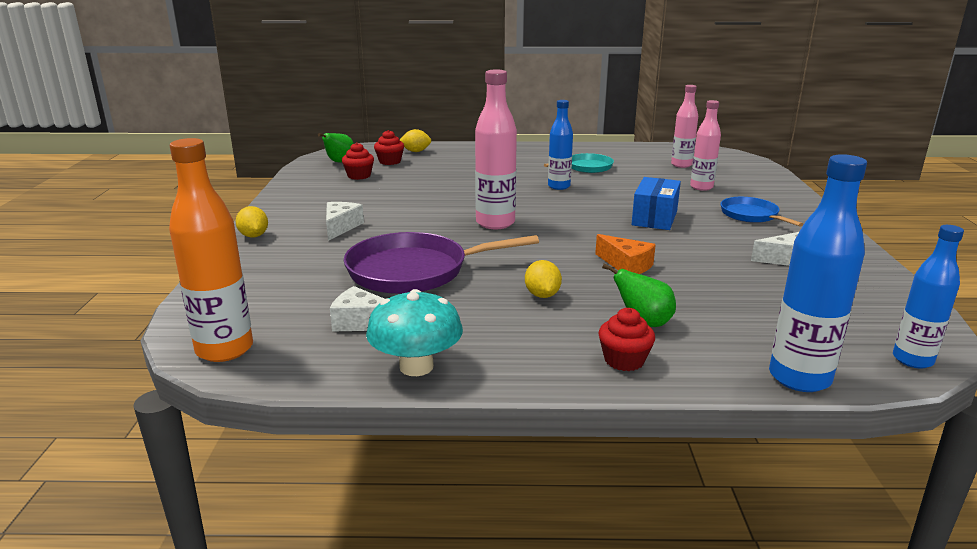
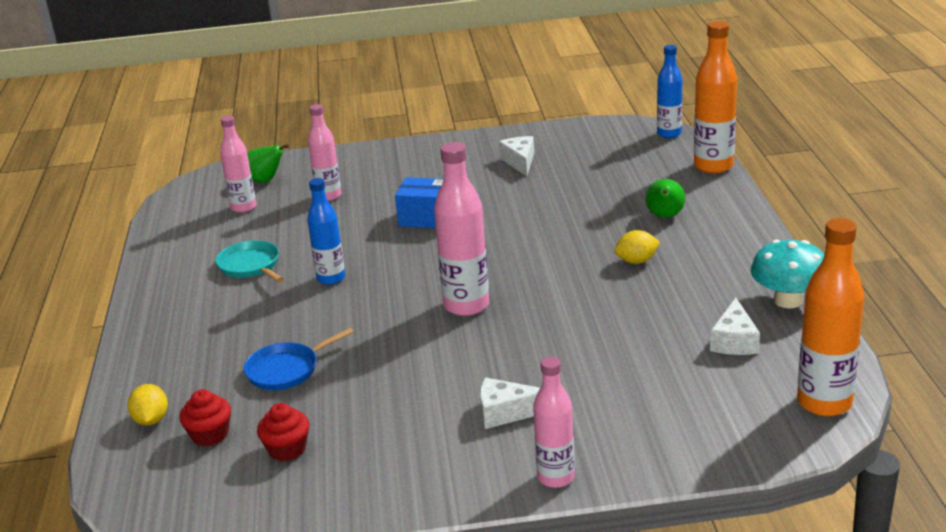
camera: 95 degrees left, 5 degrees up
(254, 236) = (555, 477): yellow lemon -> pink bottle
(339, 162) = (208, 490): green pear -> green pear (266, 181)
(413, 271) = (614, 335): purple pan -> none
(624, 360) = (726, 221): red cupcake -> none
(626, 265) = (557, 227): orange cheese -> none
(751, 215) = (414, 173): blue pan -> blue pan (286, 370)
(799, 378) = (713, 166): blue bottle -> orange bottle

